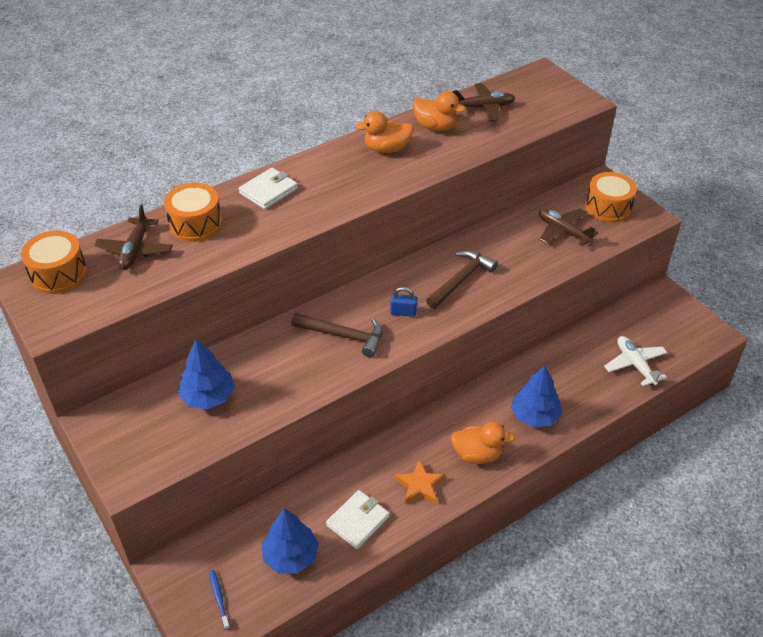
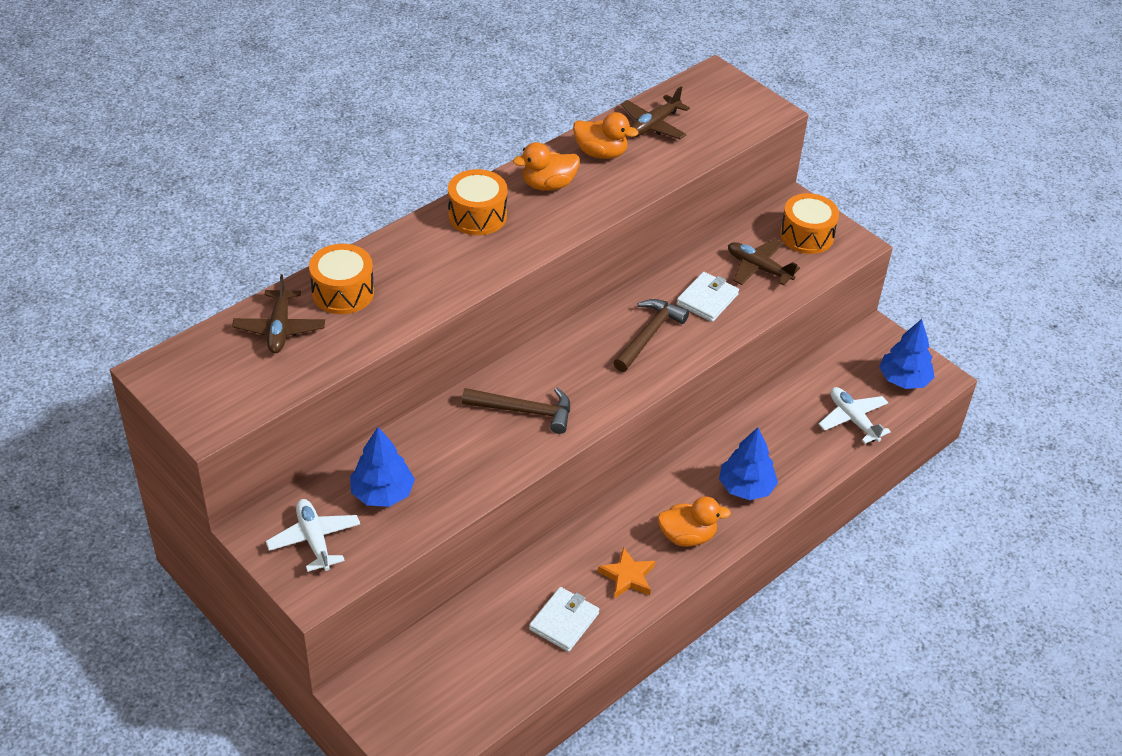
camera: 10 degrees left, 0 degrees up
(59, 274) = (197, 363): orange drum -> orange drum (477, 215)
(141, 433) = (314, 540): none -> white plane
(219, 598) = (423, 719): blue toothbrush -> none
(268, 191) = (419, 246): white wallet -> white wallet (707, 299)
(290, 556) = (495, 666): blue tree -> blue tree (904, 379)
(403, 312) = (588, 378): blue padlock -> none
(483, 107) = (653, 125): brown plane -> brown plane turned 150 degrees clockwise

